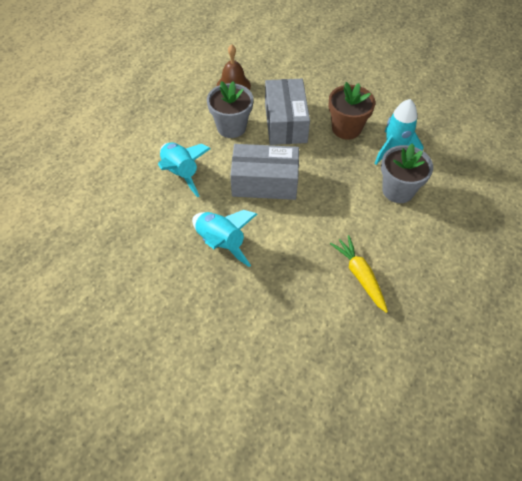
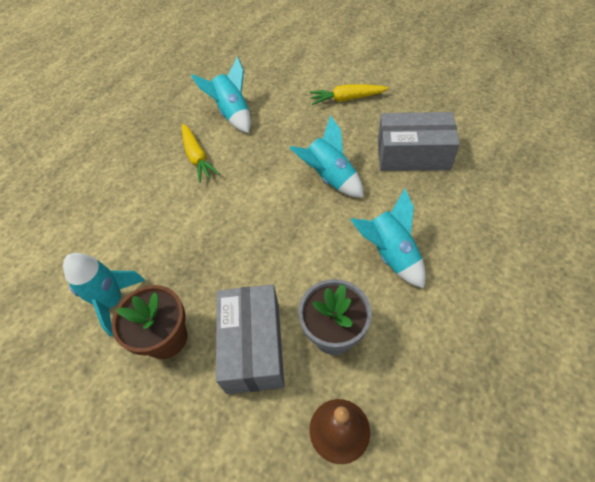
camera: 175 degrees left, 0 degrees up
(186, 352) = (347, 99): none -> yellow carrot
(264, 182) = (285, 247): grey box -> grey box (413, 154)
(331, 338) = (232, 113): none -> turquoise rocket
(398, 190) = (129, 244): grey flower pot -> none

